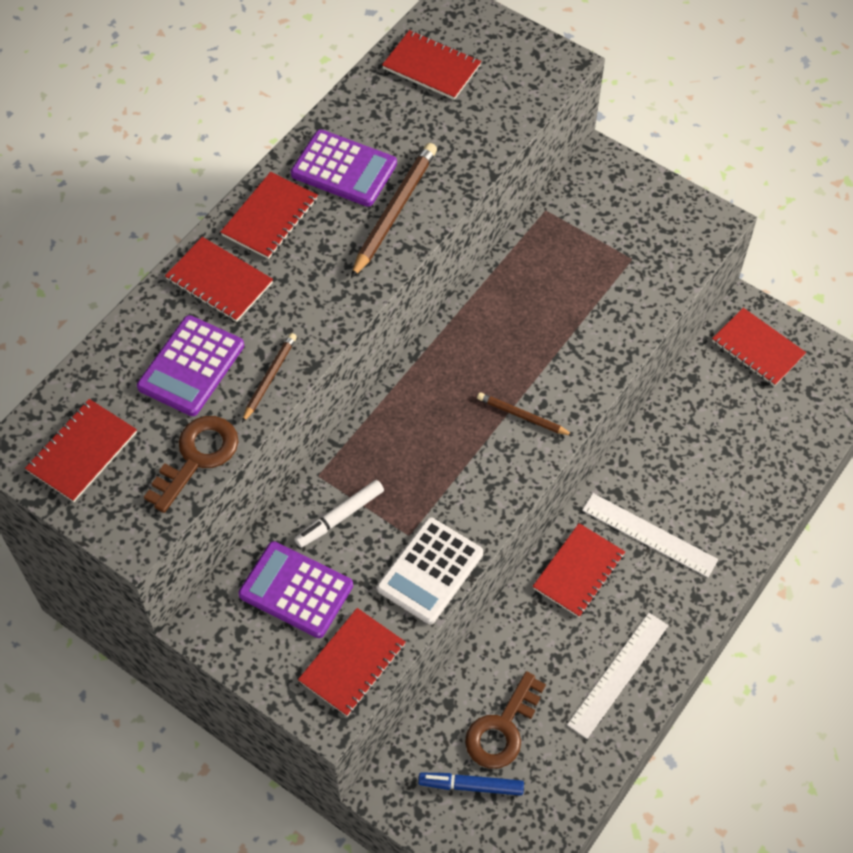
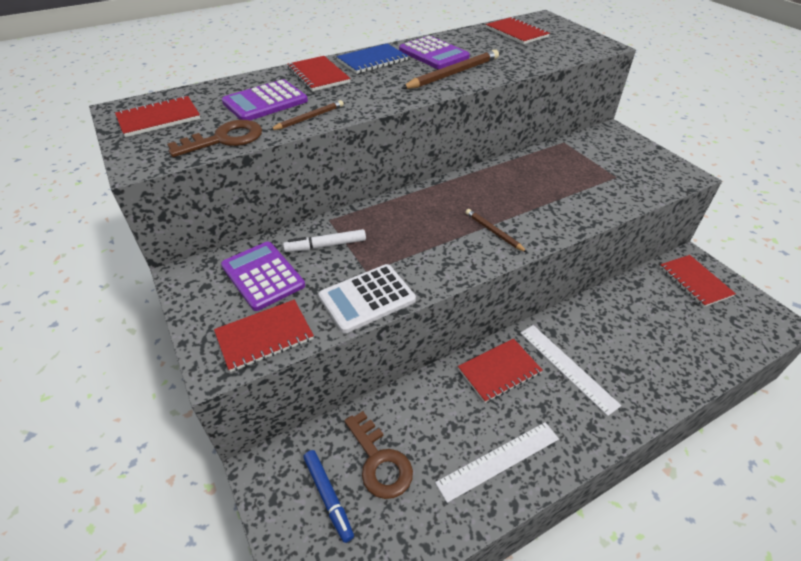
camera: 25 degrees right, 15 degrees down
(270, 217) = (372, 60): red notebook -> blue notebook
(471, 785) = (328, 497): blue marker -> blue marker turned 150 degrees counterclockwise
(502, 729) = (379, 461): brown key -> brown key turned 90 degrees counterclockwise

